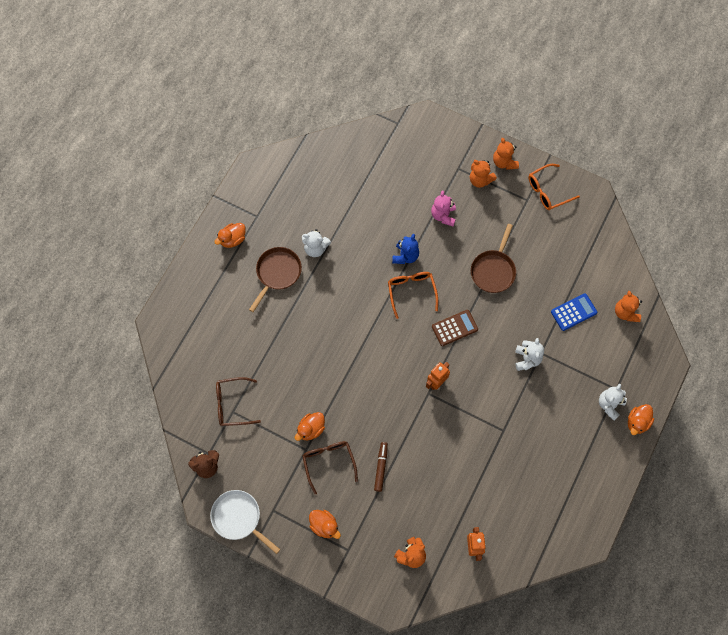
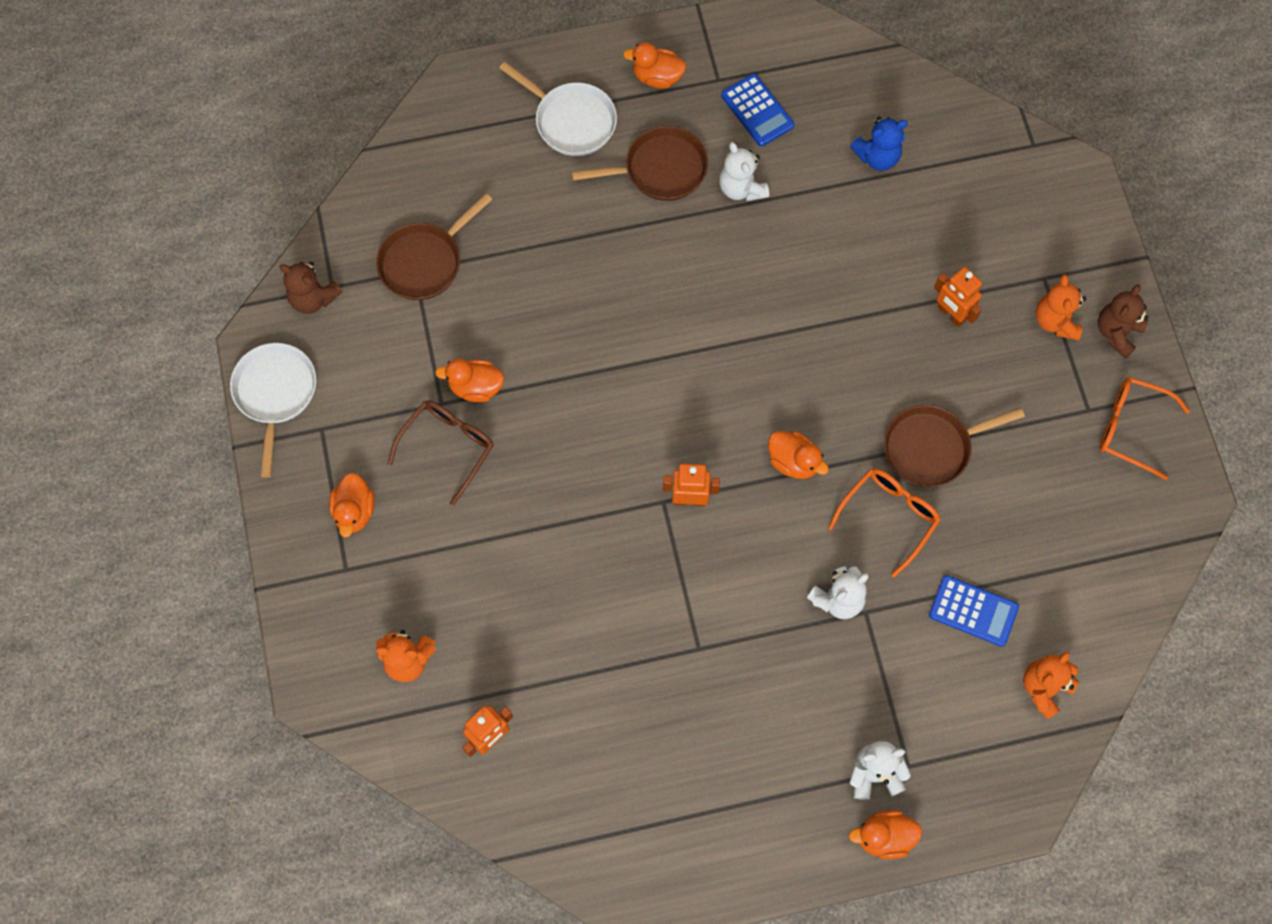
camera: 50 degrees right, 0 degrees up
(221, 290) = (571, 120): none -> white pan
(232, 404) = (425, 261): brown glasses -> brown pan
(285, 213) = (757, 110): none -> blue calculator
(381, 468) = (499, 521): brown marker -> none
(405, 256) = (840, 312): blue teddy bear -> blue teddy bear (877, 157)
(411, 292) = (794, 362): orange glasses -> orange glasses (889, 517)
(443, 215) = (951, 314): pink teddy bear -> orange robot
(454, 328) = (793, 462): brown calculator -> orange duck
(504, 162) = (1117, 332): orange teddy bear -> brown teddy bear

